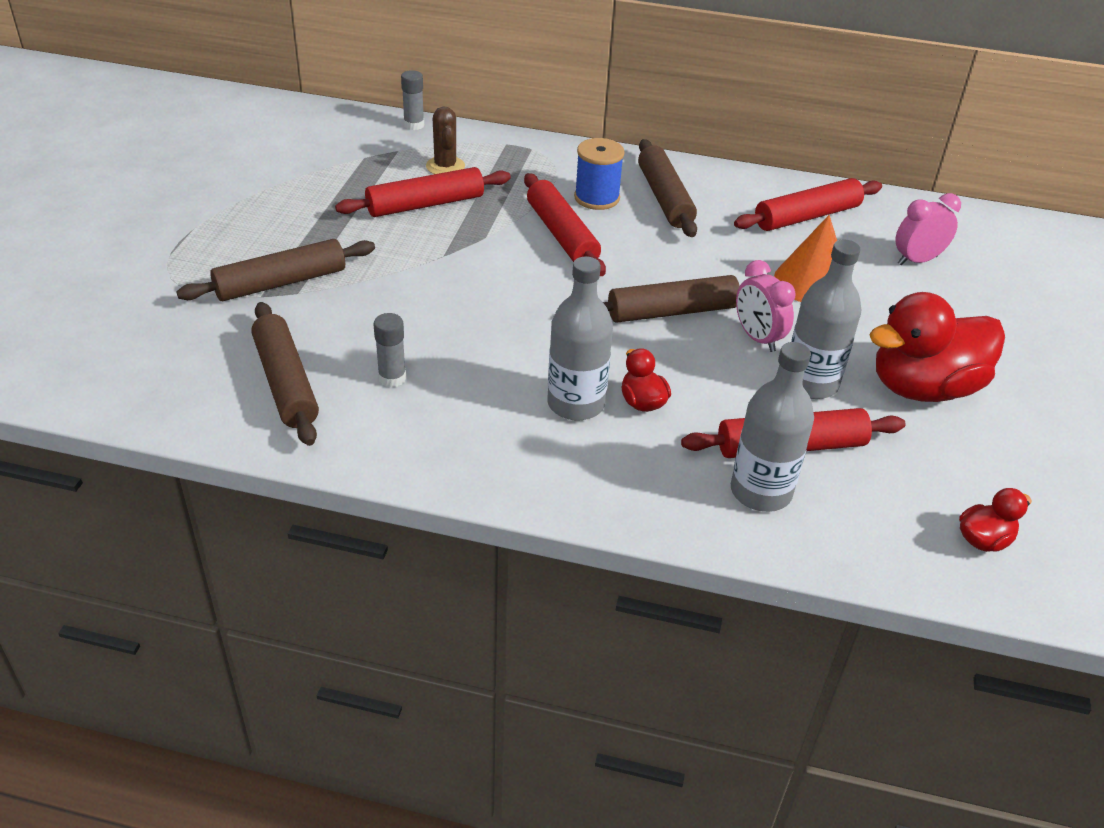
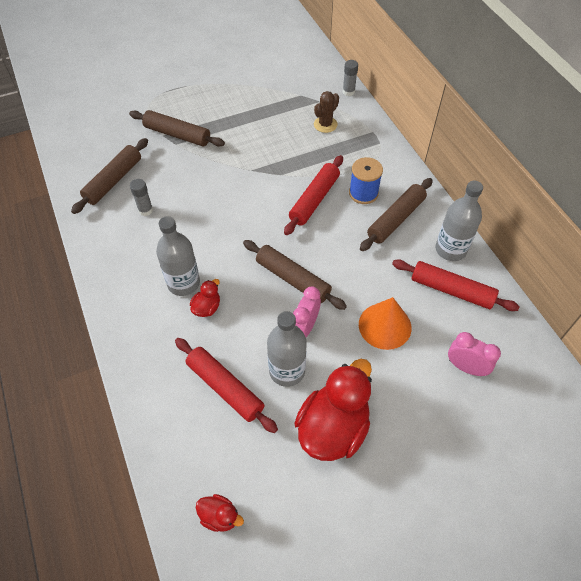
camera: 55 degrees right, 15 degrees up
(425, 204) = (285, 138): red rolling pin -> none
(760, 492) = (178, 392): grey bottle -> grey bottle (450, 249)
(923, 388) = (333, 428): red duck -> red duck turned 90 degrees clockwise

